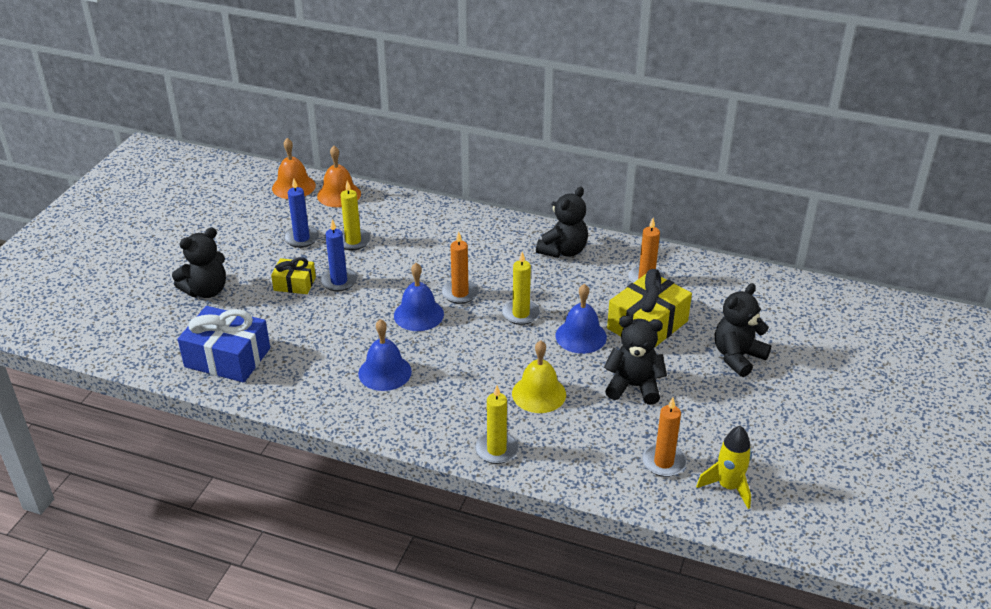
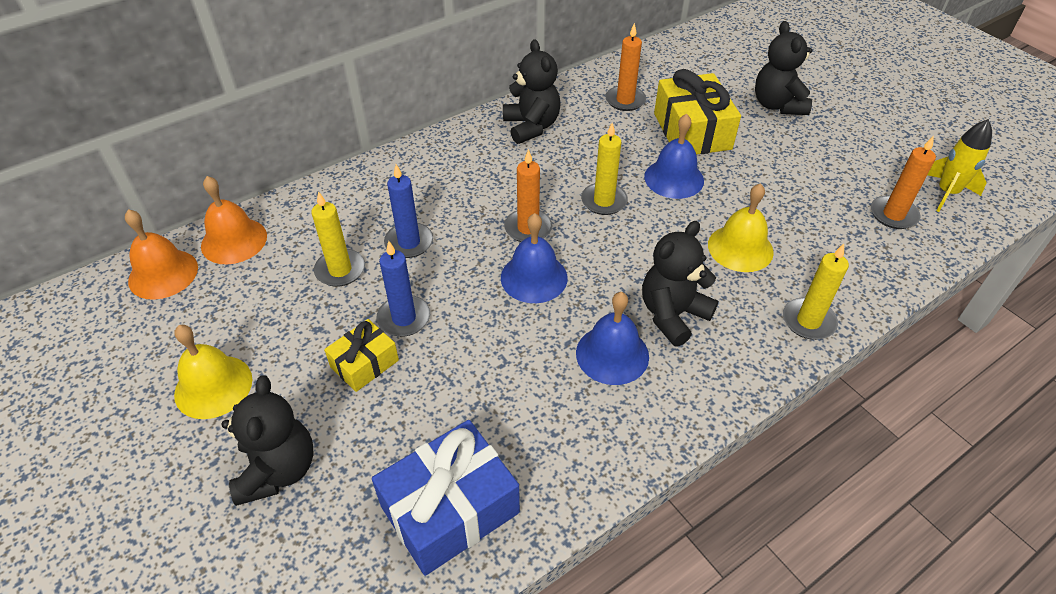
camera: 55 degrees left, 10 degrees up
(237, 244) = (213, 386): none -> yellow bell
(301, 238) = (280, 314): blue candle -> blue candle (409, 242)
(633, 386) = (774, 181): black teddy bear -> black teddy bear (672, 315)

